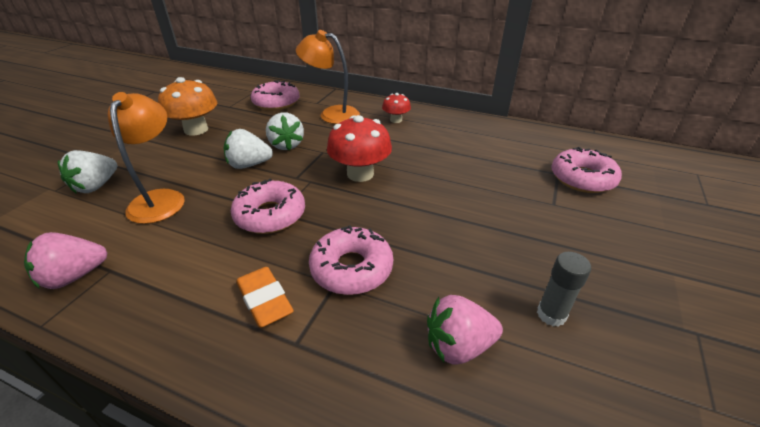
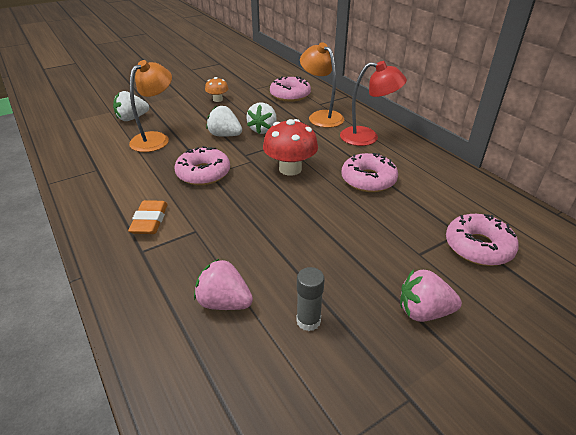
camera: 35 degrees right, 0 degrees up
(74, 276) = (80, 165): pink strawberry -> pink strawberry (423, 311)
(196, 130) = (217, 99): orange mushroom -> orange mushroom, size x0.56
(351, 268) = (214, 227): pink donut -> pink donut (368, 180)
(396, 120) = (367, 137): red mushroom -> red lamp

